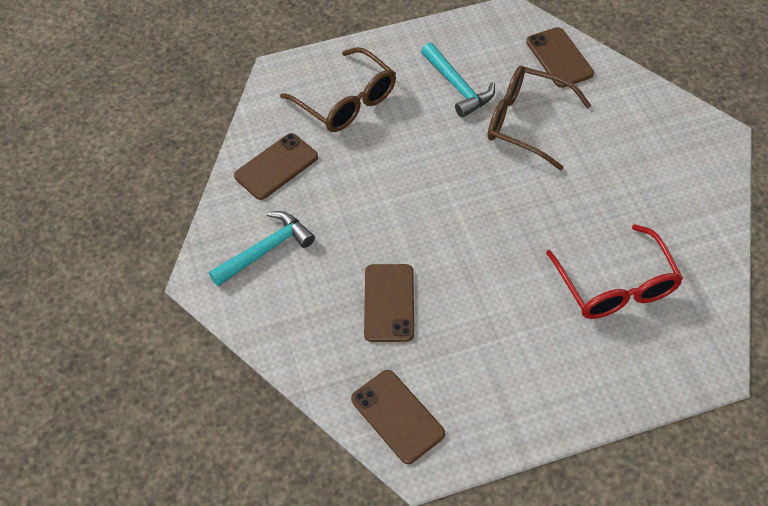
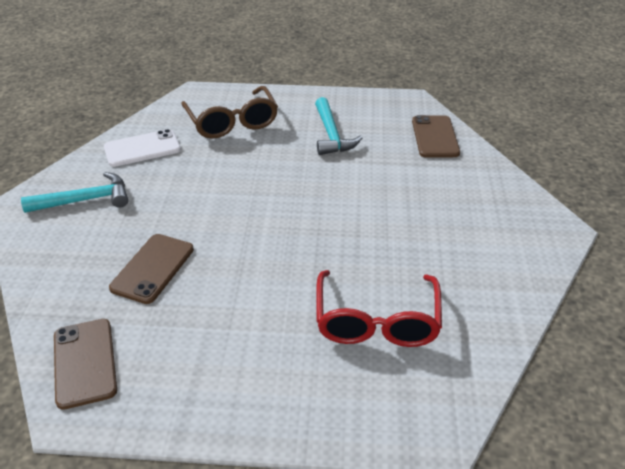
camera: 20 degrees right, 15 degrees down
(276, 166) = (142, 148): brown phone -> white phone
(526, 122) = (374, 173): brown glasses -> none

